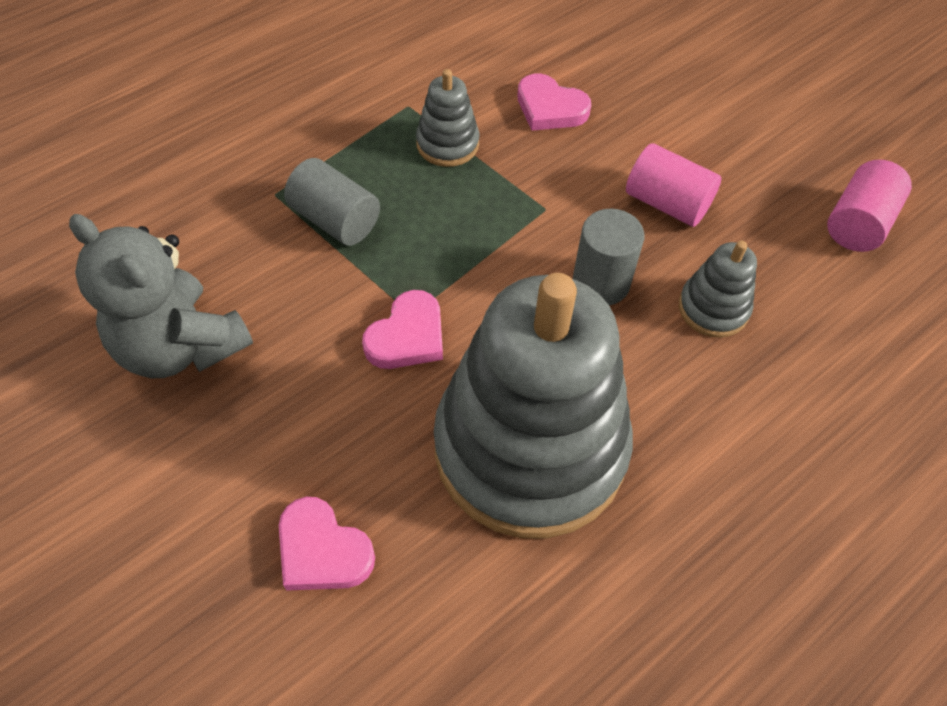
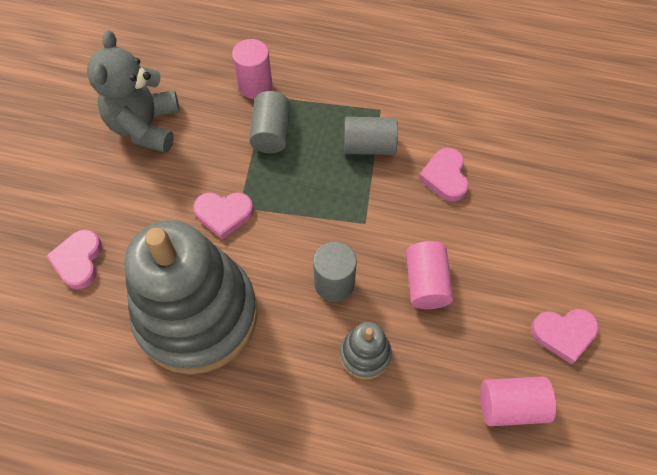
camera: 55 degrees right, 5 degrees up
(246, 194) = (255, 85): none -> pink cylinder
(447, 144) = (369, 146): grey stacking toy -> grey cylinder
(808, 136) = (563, 334): none -> pink heart

